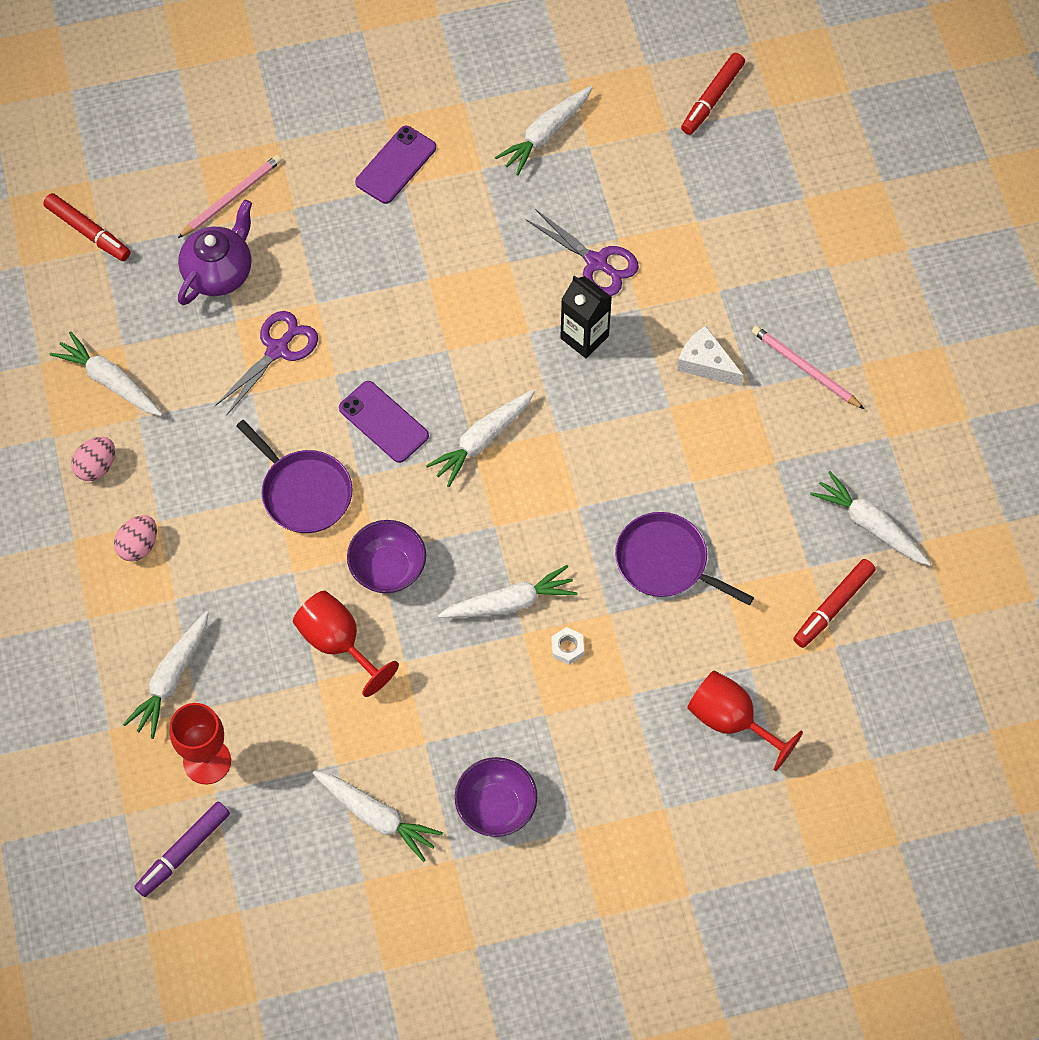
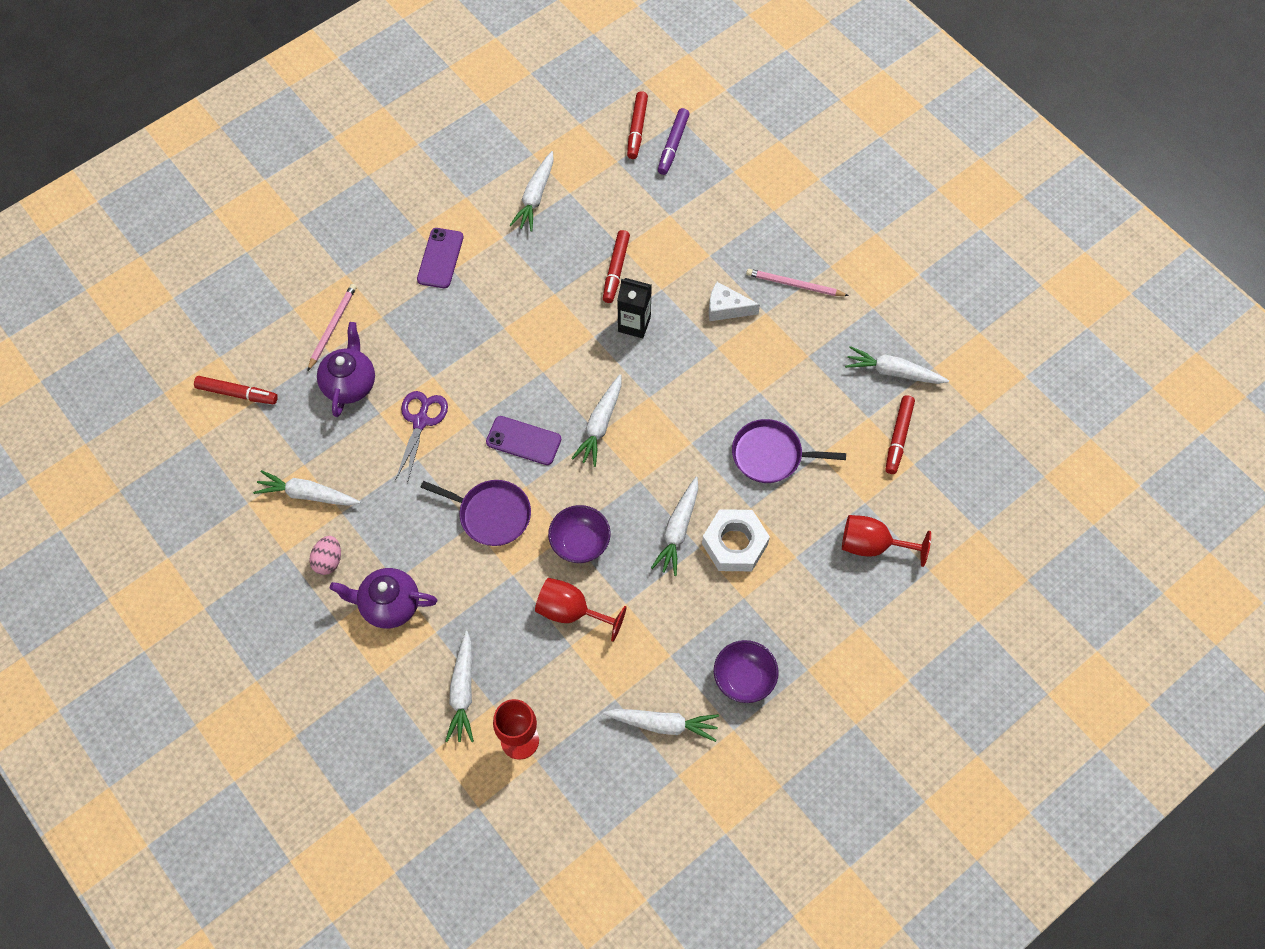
camera: 25 degrees left, 0 degrees up
(138, 546) = (389, 605): pink egg -> purple teapot
(183, 852) = (536, 815): purple marker -> purple marker (673, 145)
(509, 602) = (678, 530): white carrot -> white carrot turned 150 degrees clockwise
(567, 648) = (734, 544): white nut -> white nut, size x2.38
(596, 262) = (616, 270): purple scissors -> red marker

